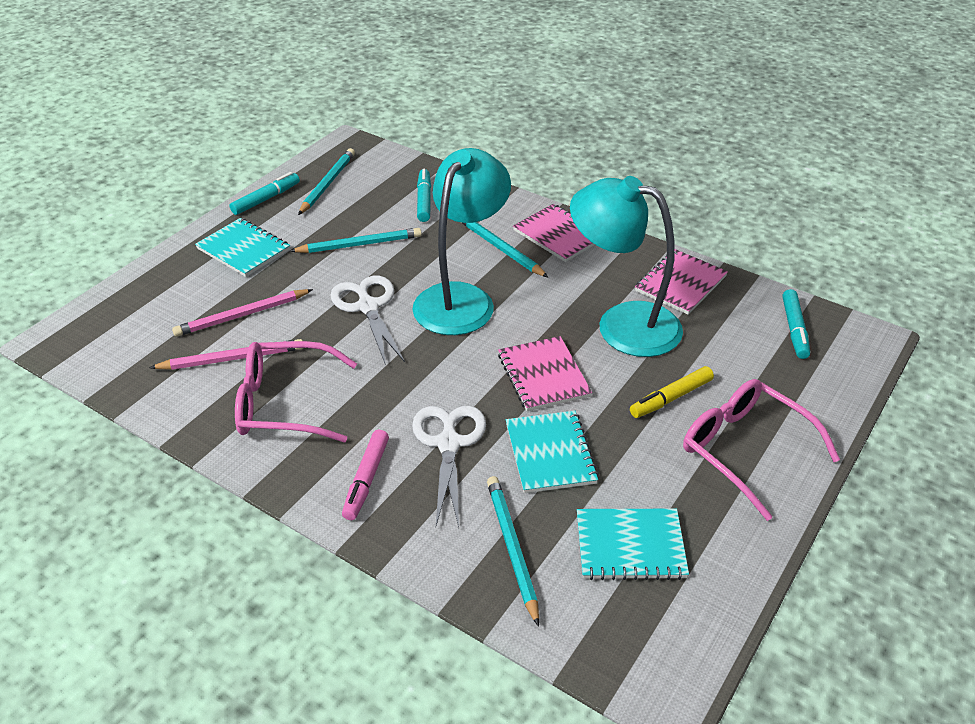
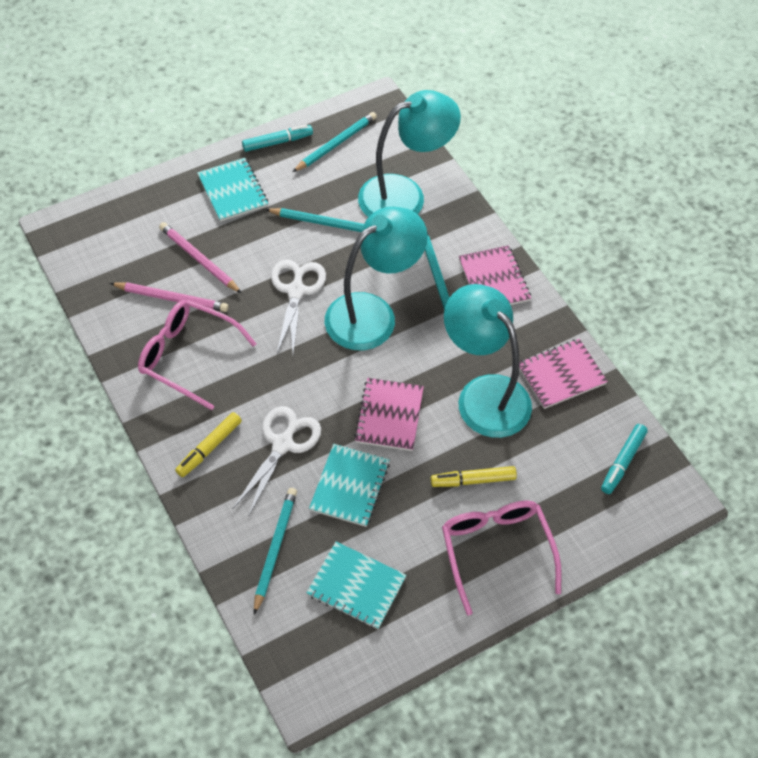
camera: 25 degrees right, 15 degrees up
(242, 315) = (199, 259): pink pencil -> pink pencil turned 45 degrees clockwise
(366, 479) = (209, 448): pink marker -> yellow marker
(424, 200) = (404, 195): turquoise marker -> turquoise lamp

